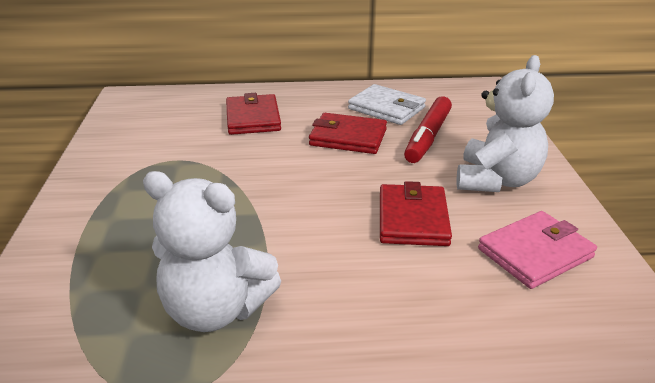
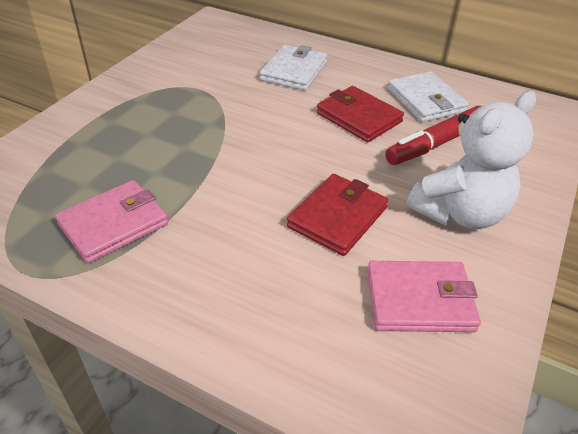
camera: 30 degrees right, 10 degrees up
(216, 309) = (113, 224): white teddy bear -> pink wallet
(253, 118) = (294, 71): red wallet -> white wallet

